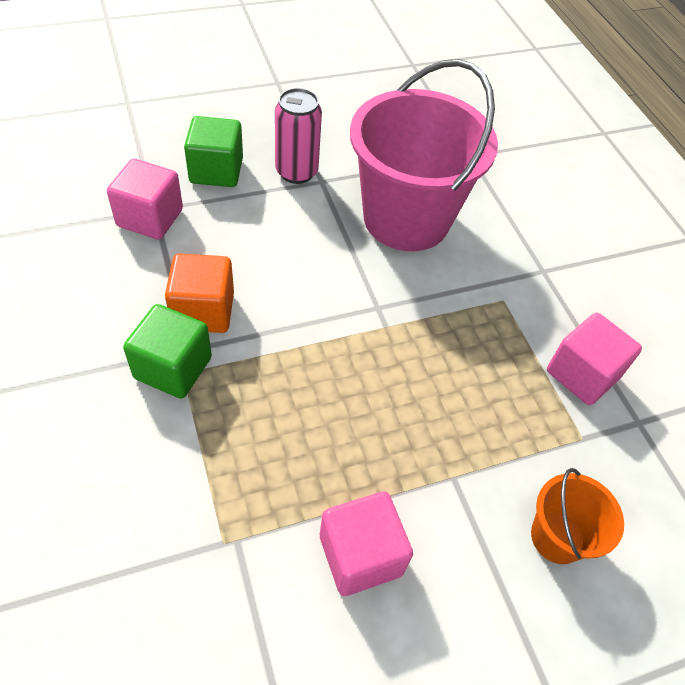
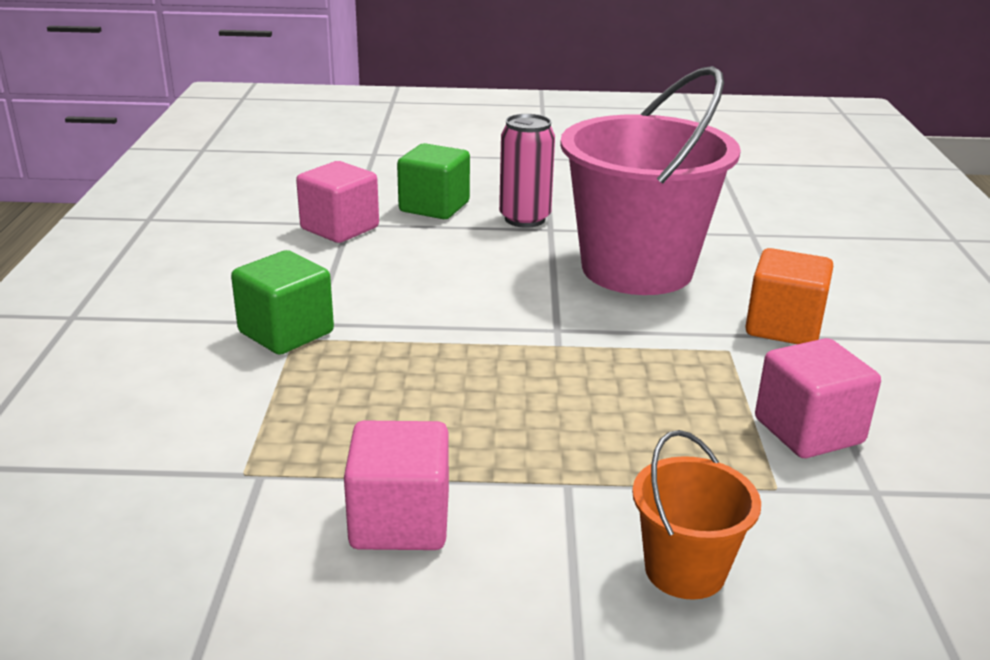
camera: 25 degrees right, 25 degrees down
(203, 311) = (349, 298): orange cube -> orange cube (783, 327)

